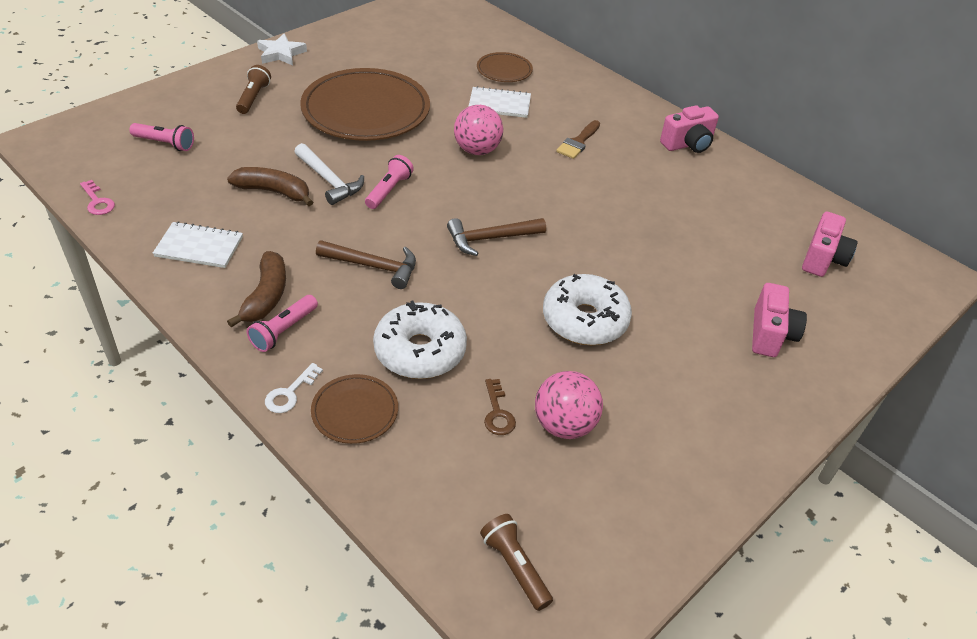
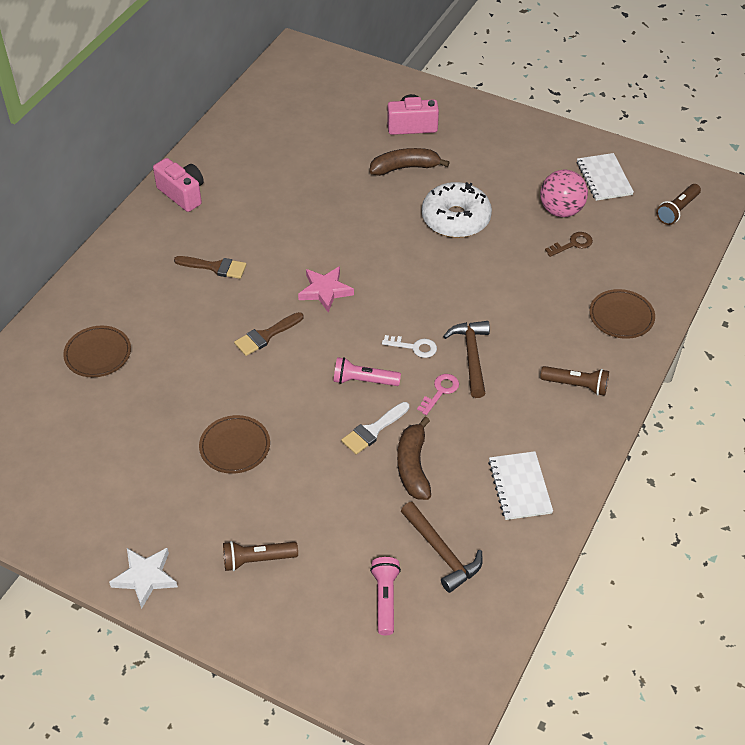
camera: 105 degrees left, 5 degrees up
(97, 202) = (508, 604): pink key -> pink key (440, 391)
(266, 296) = (548, 412): brown banana -> brown banana (405, 168)
(283, 331) = (576, 385): pink flashlight -> brown flashlight
(290, 393) = (630, 357): white key -> white key (414, 347)
(329, 181) = (373, 430): white hammer -> white brush
(366, 110) = (235, 446): brown plate -> brown plate, size x0.47
(420, 351) = (544, 299): white donut -> none
(477, 150) = (265, 336): pink ball -> brown brush
(490, 239) = (393, 293): brown hammer -> brown hammer (442, 553)
(499, 104) = (172, 340): white notebook -> white notebook (604, 178)
(516, 196) = (325, 291): none -> pink star
(823, 259) = (309, 105): pink camera -> none

